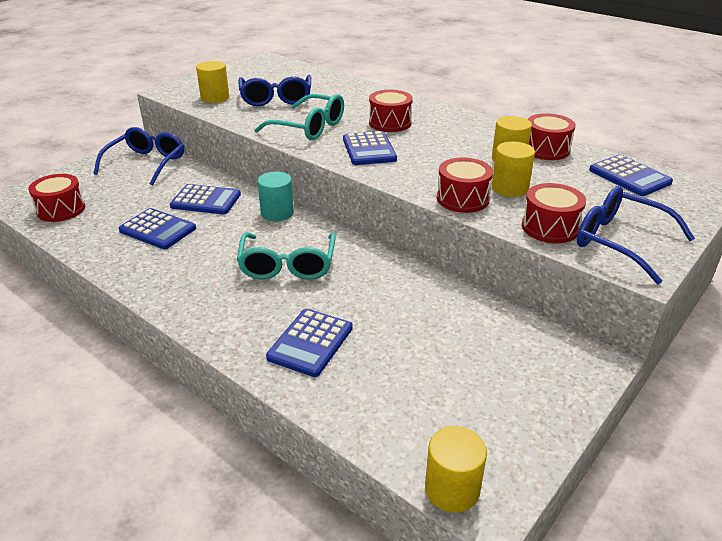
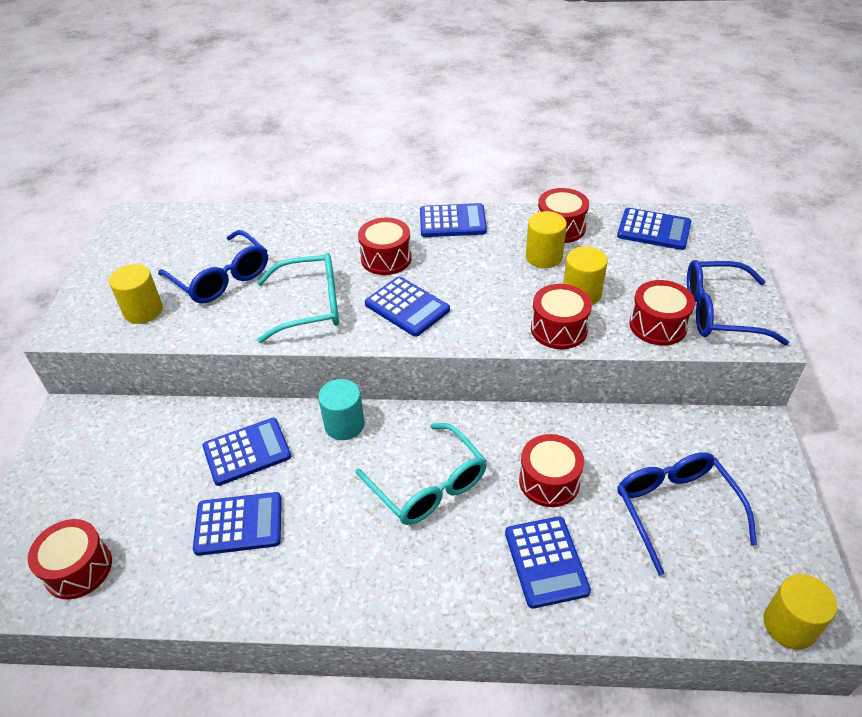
camera: 35 degrees left, 10 degrees up
(146, 163) = (107, 438): blue glasses -> blue glasses (676, 510)
(372, 303) = (549, 481): none -> red drum
(464, 120) = (452, 221): none -> blue calculator

